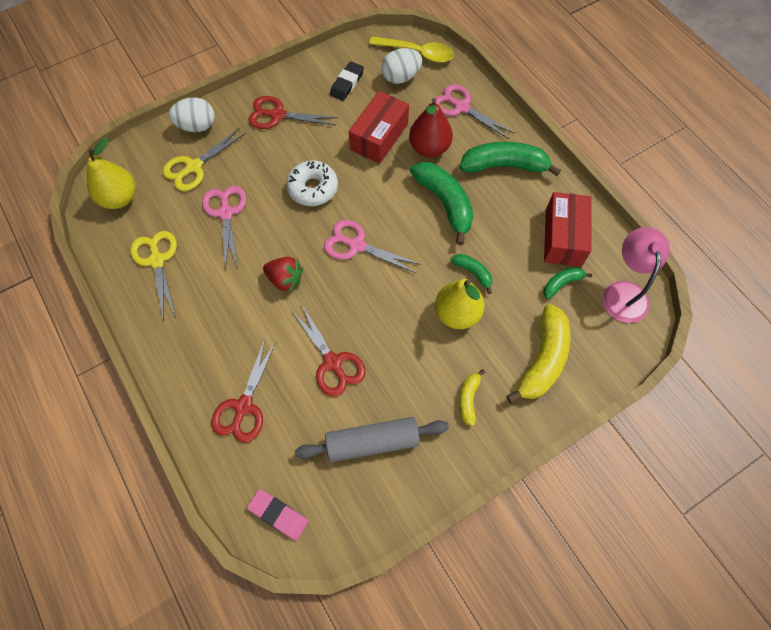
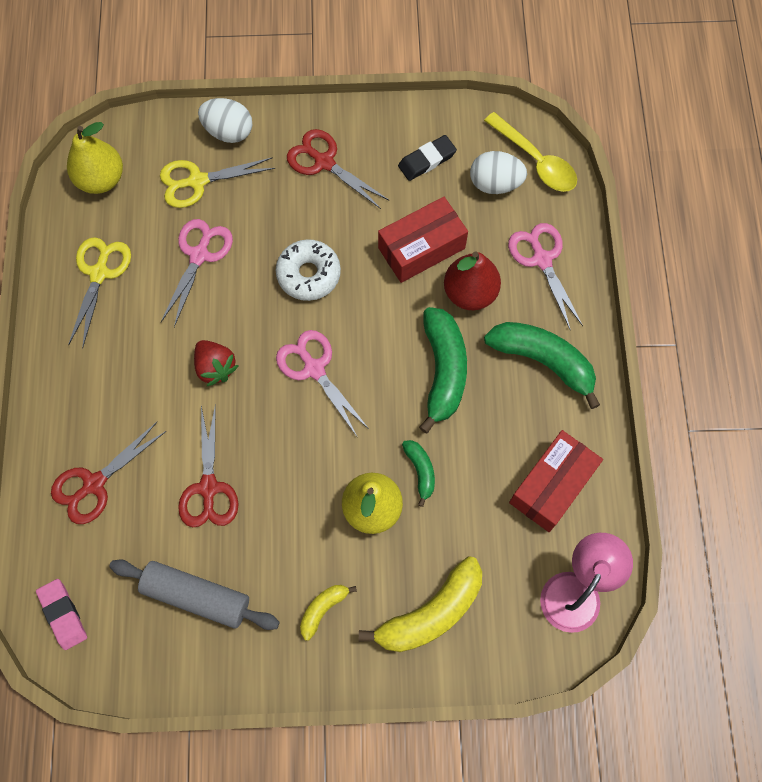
camera: 30 degrees right, 5 degrees up
(561, 283) = (512, 539): green banana -> none

